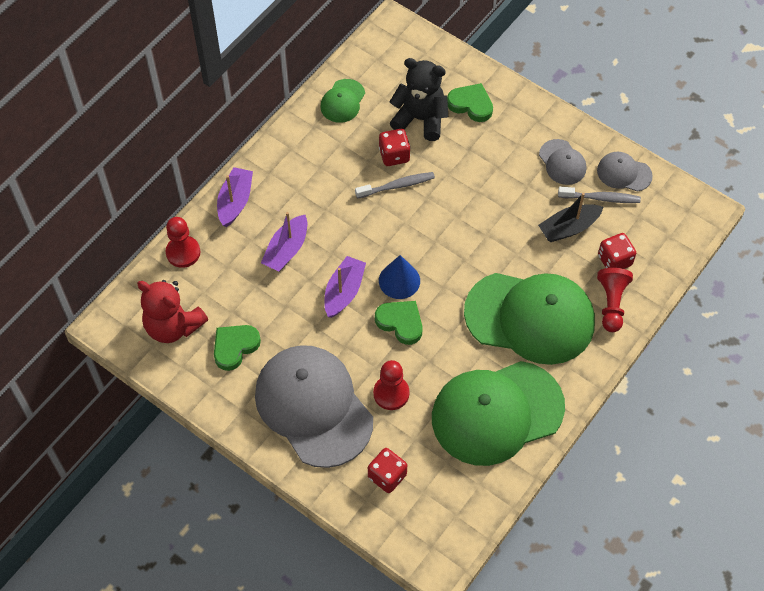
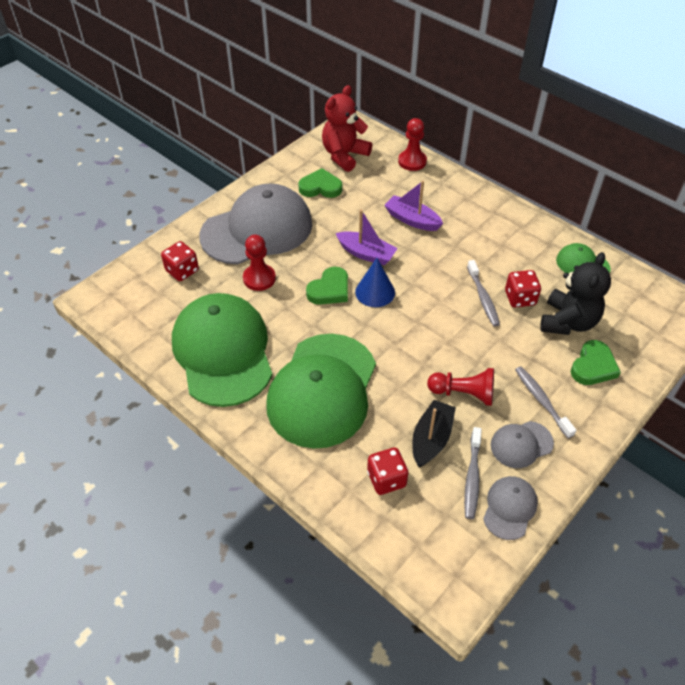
camera: 95 degrees right, 10 degrees down
(235, 201) = (462, 191): purple boat -> none
(235, 347) = (320, 187): green heart -> green heart turned 45 degrees counterclockwise
(514, 145) = (541, 400): none -> grey toothbrush
(569, 228) = (431, 439): black boat -> black boat turned 45 degrees clockwise
(611, 304) = (330, 468): red pawn -> red pawn (463, 393)

